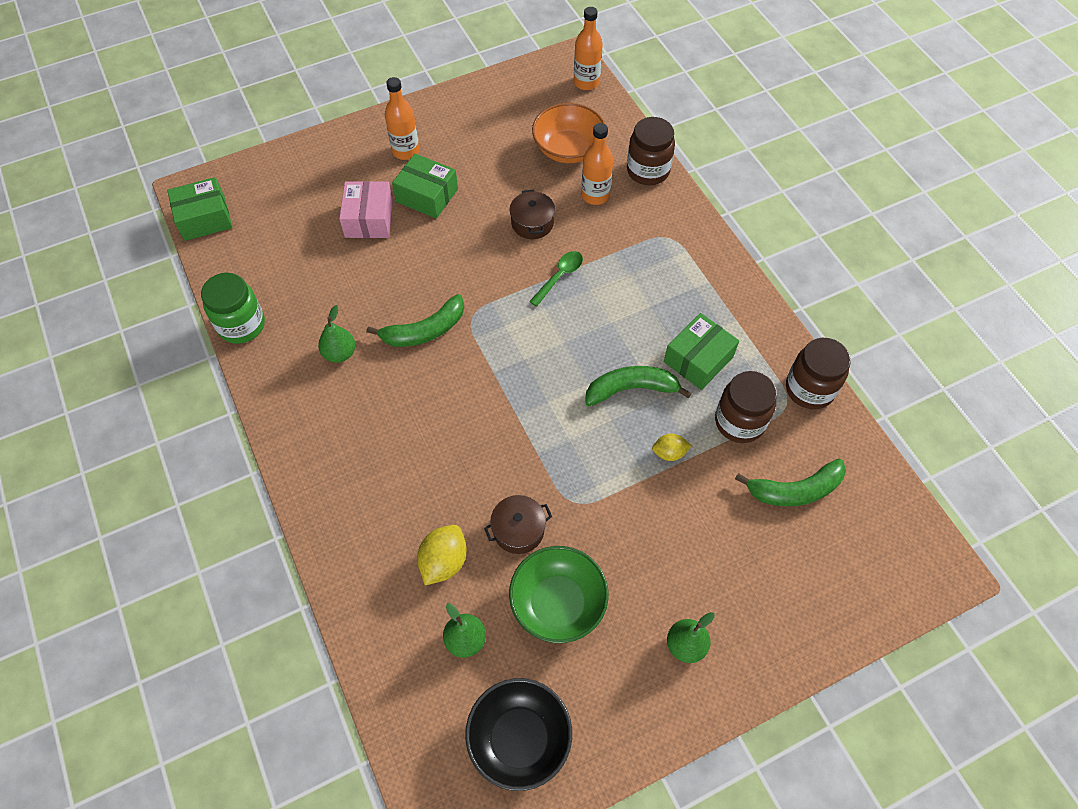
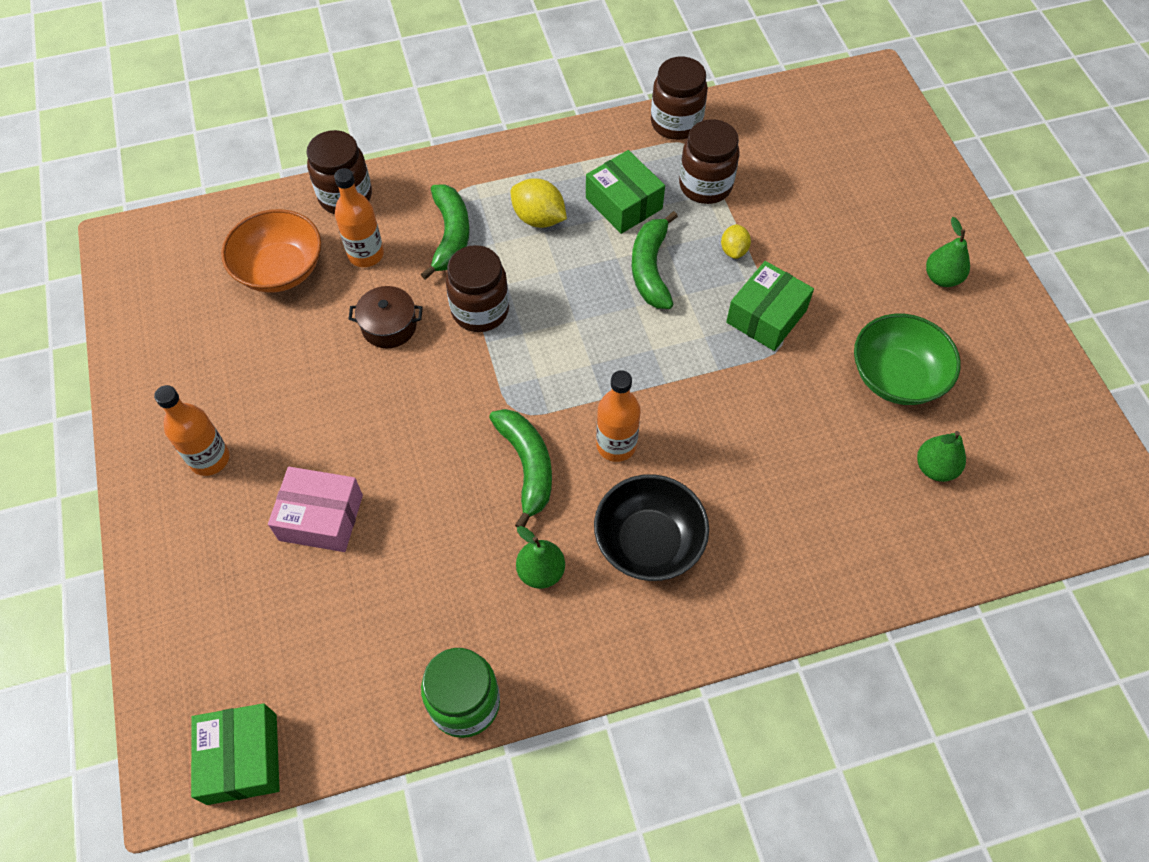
camera: 80 degrees left, 0 degrees up
(427, 195) = (302, 440): green box -> green box (766, 316)
(444, 561) = (844, 479): yellow lemon -> yellow lemon (538, 218)
(518, 530) = (811, 401): brown pot -> none
(519, 738) = (1037, 432): black bowl -> black bowl (648, 542)
(559, 276) = (480, 310): green spoon -> brown jar
(586, 82) = (170, 231): orange bottle -> orange bottle (616, 445)
(795, 490) = (787, 160): green banana -> green banana (450, 236)

